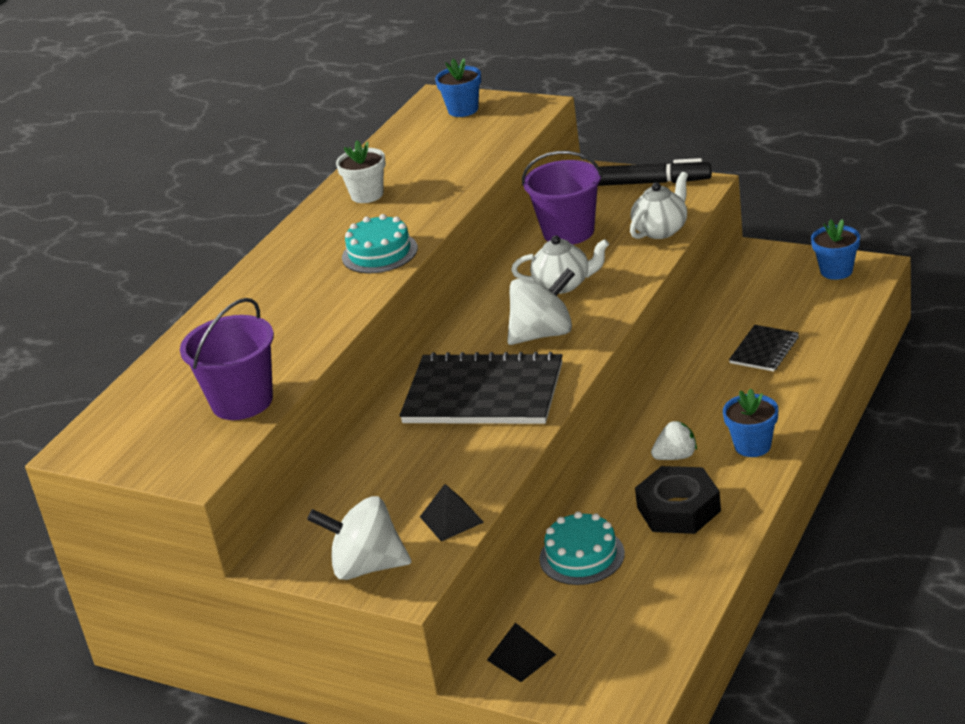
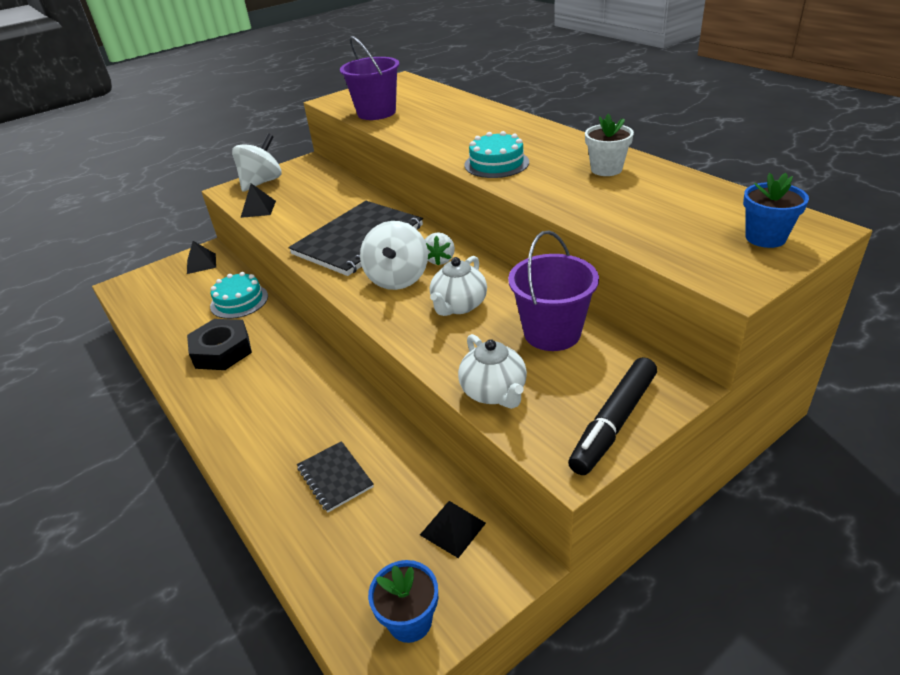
camera: 115 degrees right, 5 degrees up
(676, 457) = (271, 369): white strawberry -> white strawberry (440, 260)
(752, 446) = (231, 411): blue flower pot -> none
(755, 283) = (453, 528): none -> black pyramid

